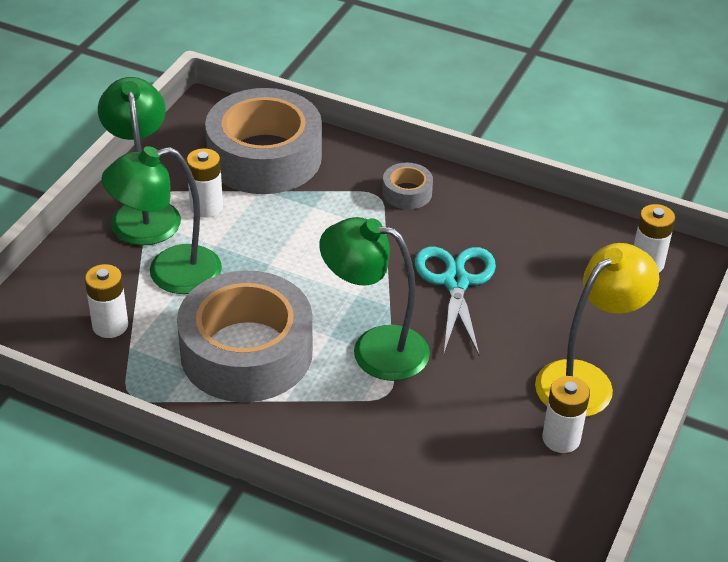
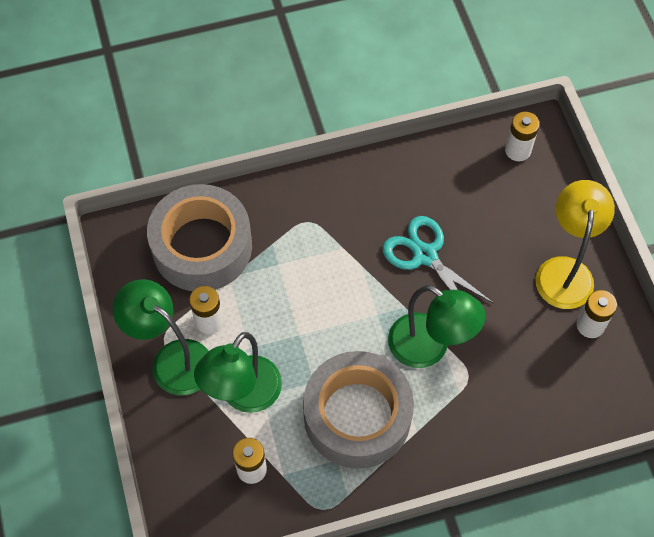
camera: 40 degrees left, 20 degrees up
(374, 349) = (429, 348): green lamp -> green lamp turned 120 degrees counterclockwise
(407, 193) = (325, 204): grey tape -> none

